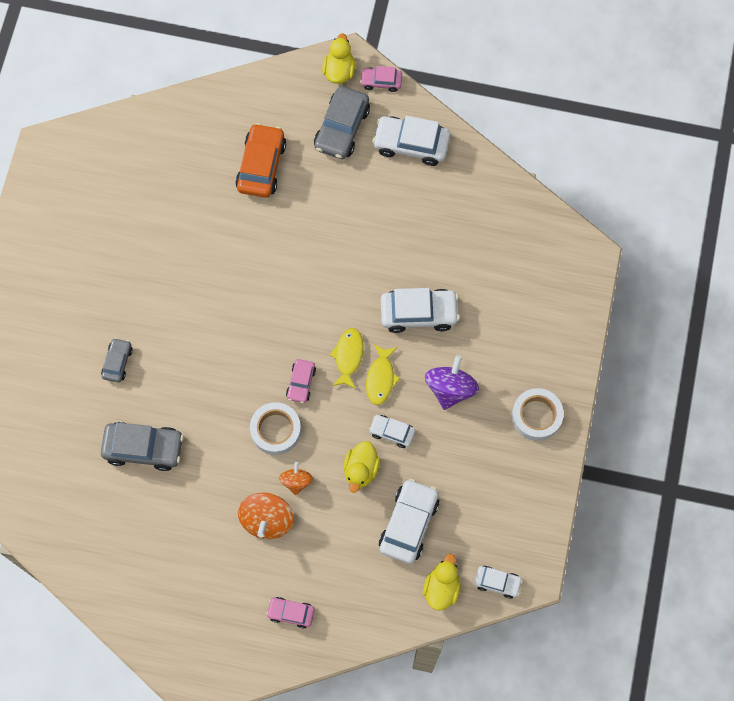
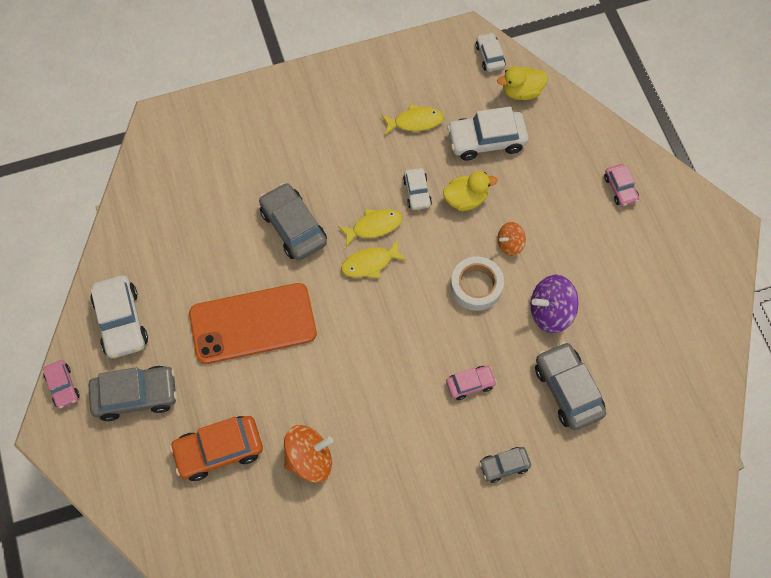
camera: 120 degrees left, 5 degrees down
(267, 520) = (558, 249): orange spinning top -> orange spinning top (309, 459)
(301, 383) = (419, 289): pink car -> pink car (470, 384)
(339, 71) = (69, 434): yellow duck -> none
(350, 239) = (253, 323): none -> orange phone
(419, 313) = (293, 227): white car -> grey car
(450, 388) = (348, 167): purple spinning top -> purple spinning top (550, 312)
(464, 472) = (415, 121): none -> yellow fish
(536, 416) = (332, 93): white tape -> none

